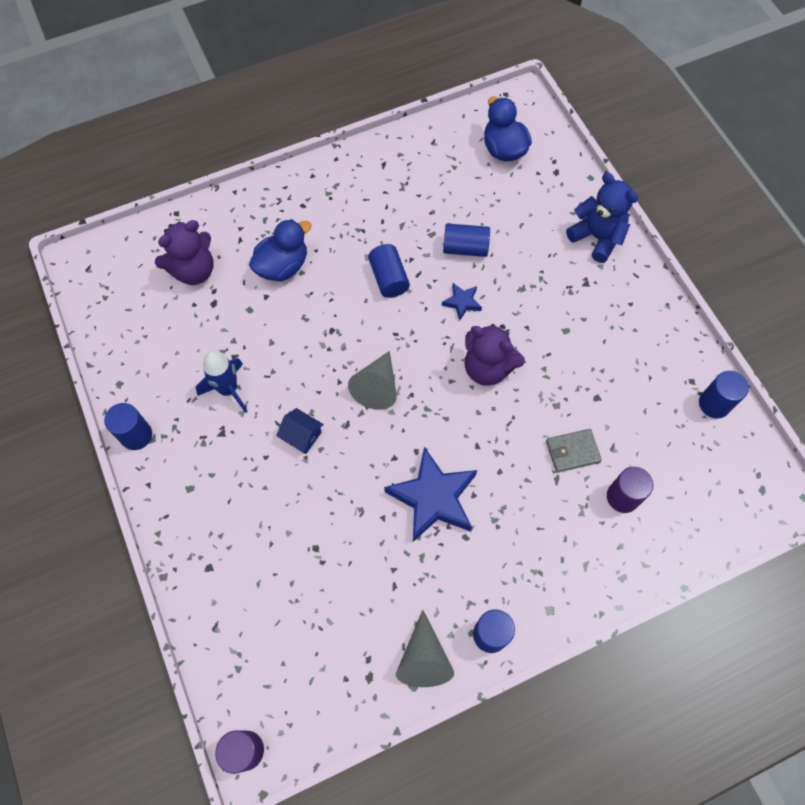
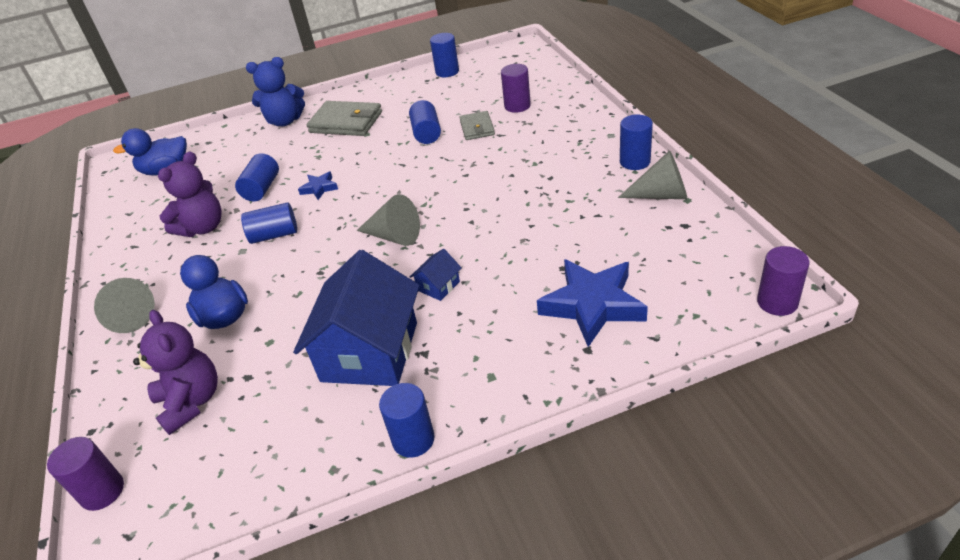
camera: 80 degrees left, 25 degrees down
(124, 240) = (102, 491): none -> purple cylinder
(228, 389) = (369, 352): blue rocket -> blue house
(291, 194) = (128, 316): none -> grey cone
(433, 498) = (513, 196): blue star -> blue star (592, 305)
(487, 368) = (391, 171): purple teddy bear -> purple teddy bear (203, 228)
(563, 396) = (426, 133): none -> blue cylinder
(591, 303) = (346, 122): none -> grey wallet
(597, 238) = (285, 121): blue teddy bear -> blue teddy bear turned 150 degrees counterclockwise

